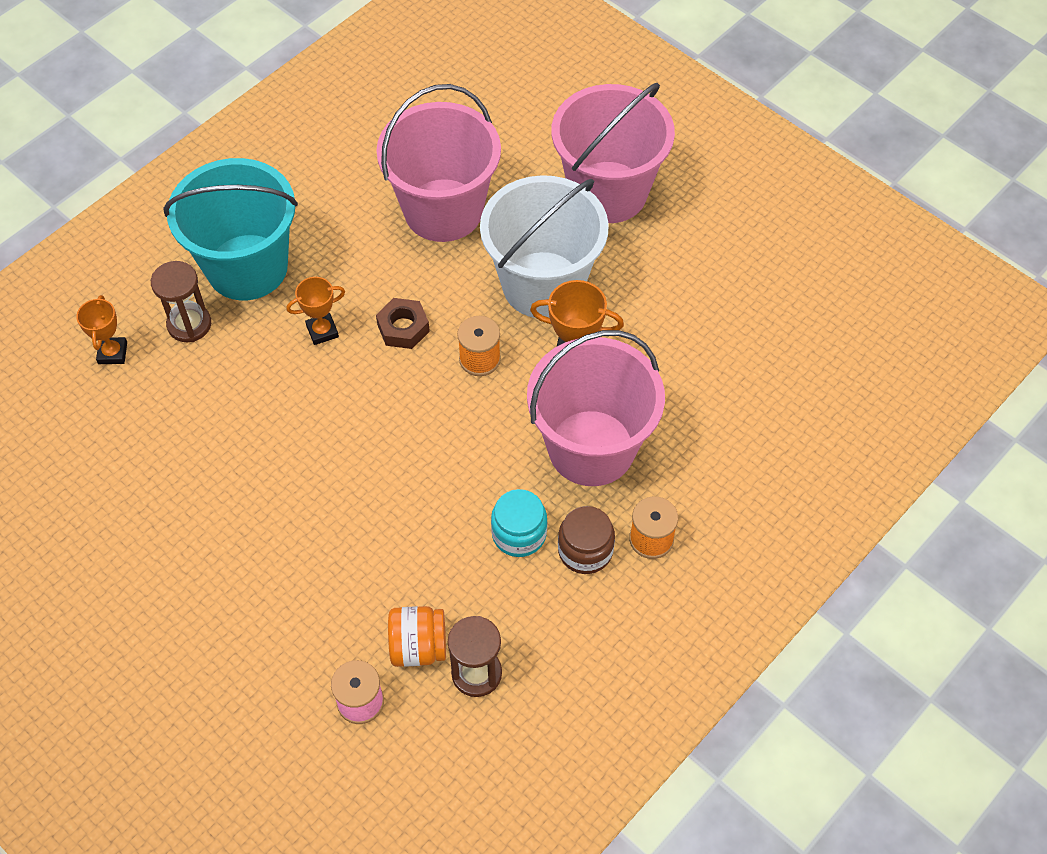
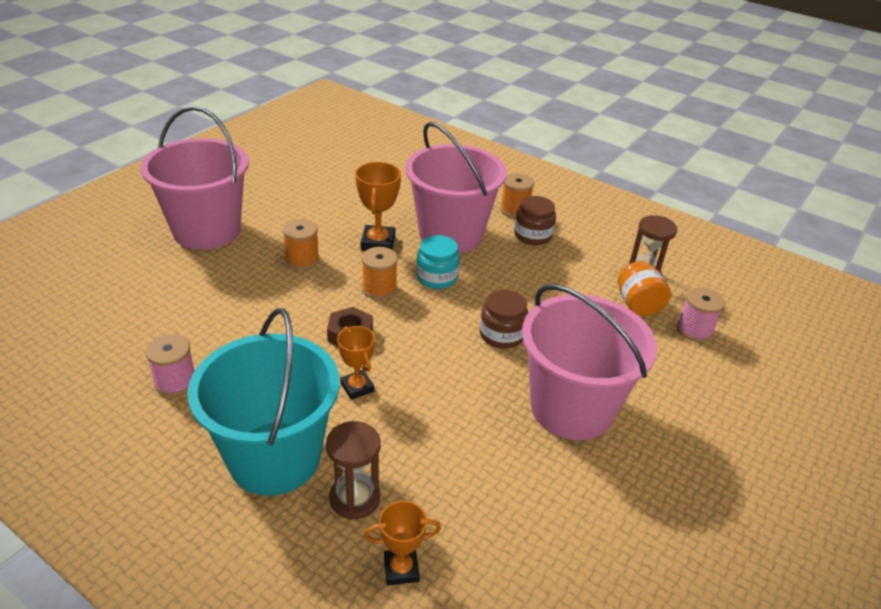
camera: 100 degrees left, 20 degrees down
(354, 190) = (175, 382): none -> pink spool
(382, 475) = (501, 334): none -> brown jar
(443, 210) = (213, 319): pink bucket -> pink bucket (571, 408)
(519, 534) = (530, 263): turquoise jar -> turquoise jar (437, 277)
(543, 285) = (302, 260): white bucket -> orange spool

